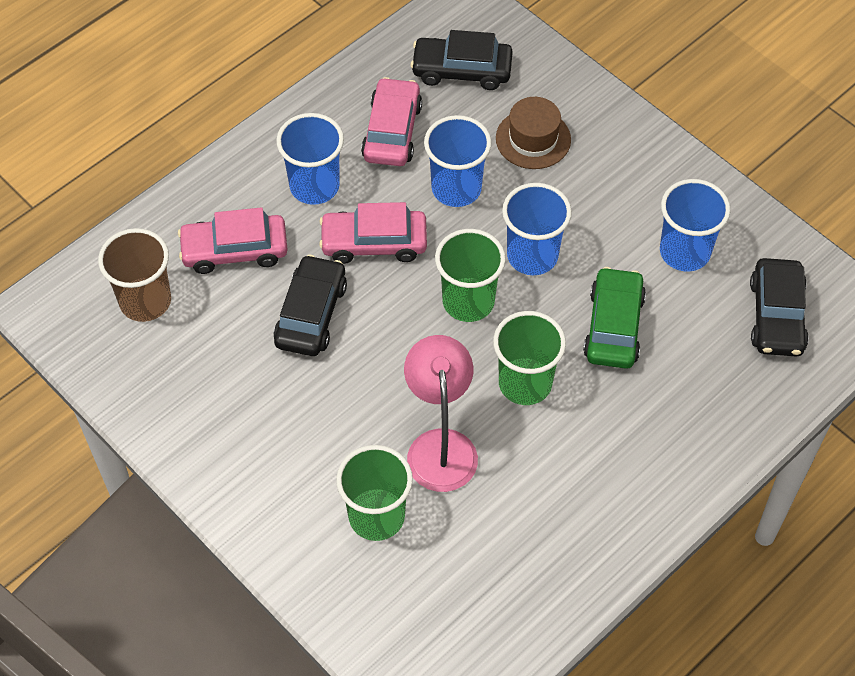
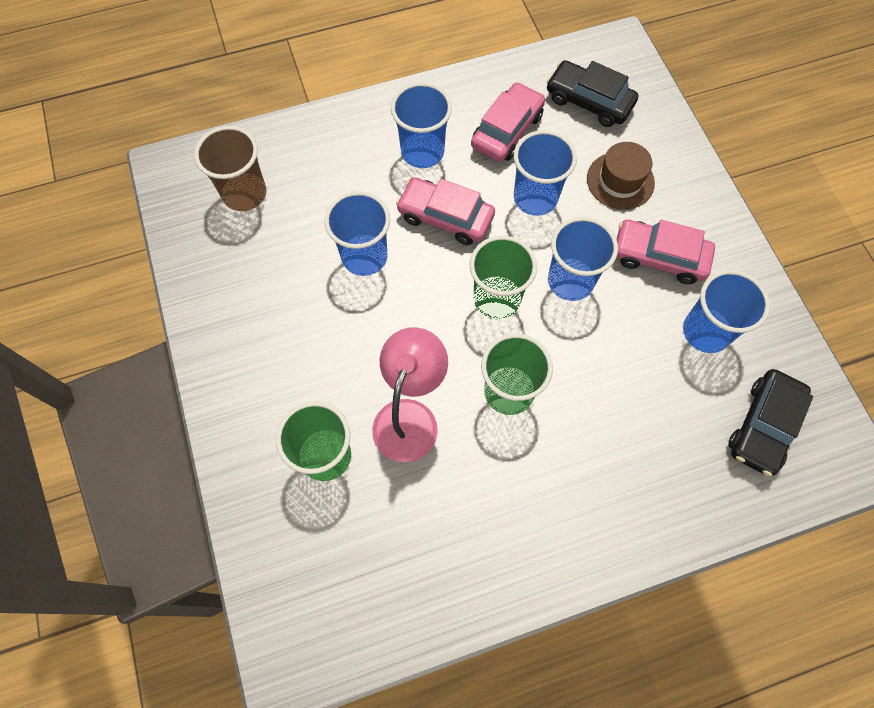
camera: 25 degrees right, 10 degrees up
(235, 250) = (333, 180): pink car -> pink car (659, 257)
(311, 314) = (364, 257): black car -> blue cup
(613, 326) = (610, 373): green car -> none

